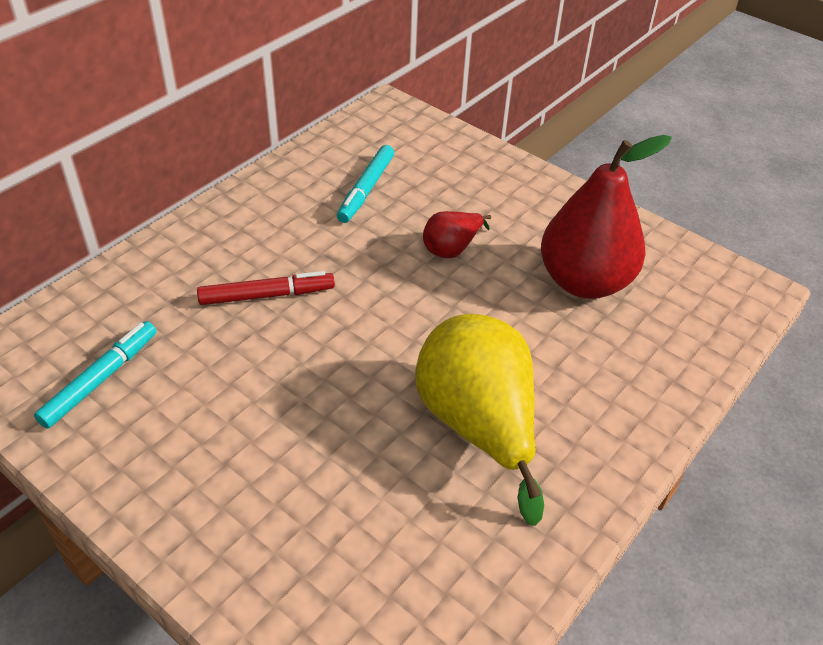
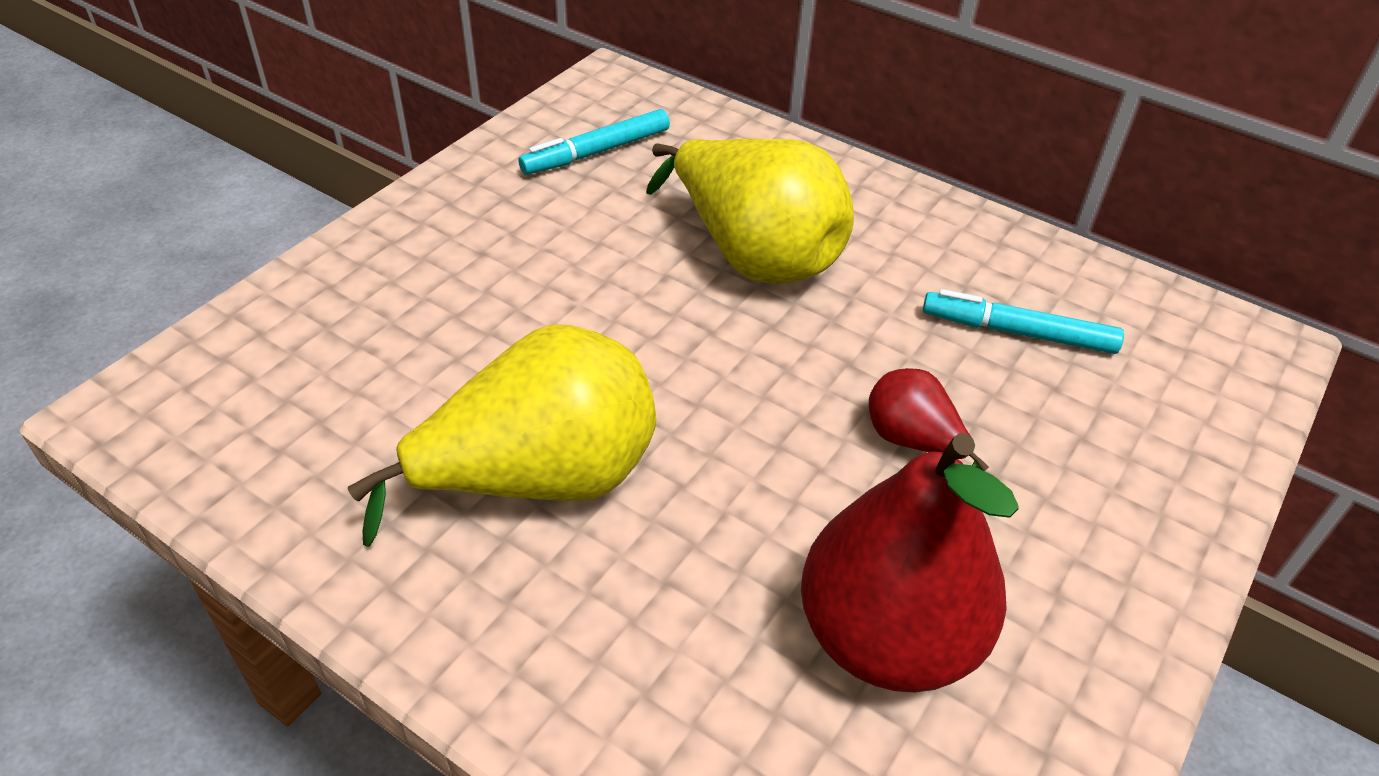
camera: 85 degrees right, 0 degrees up
(100, 379) = (596, 152): turquoise marker -> turquoise marker turned 120 degrees clockwise
(267, 295) = (753, 255): red marker -> yellow pear

